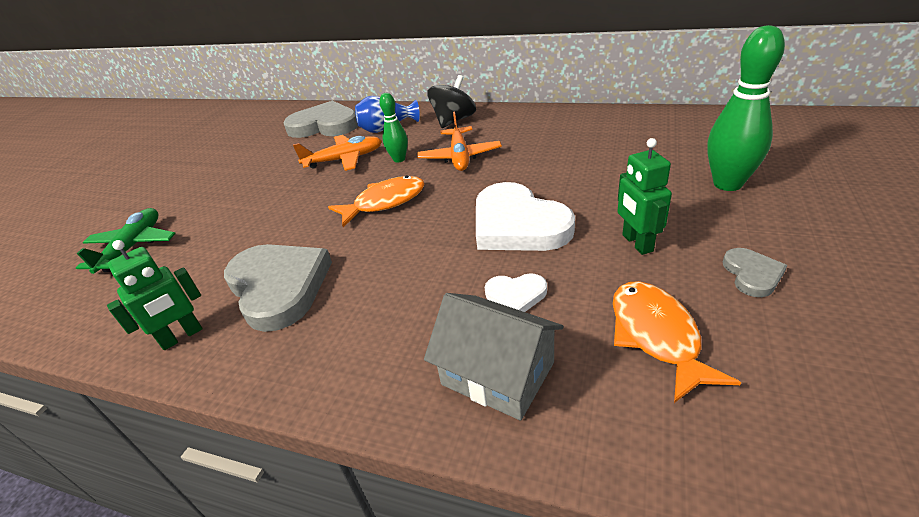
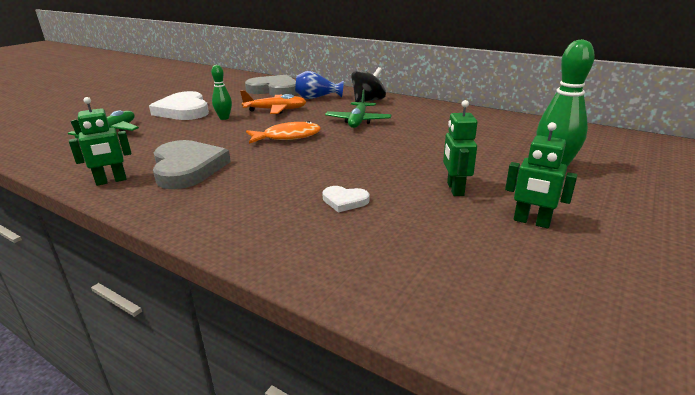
camera: 10 degrees right, 10 degrees down
(399, 159) = (314, 116): green bowling pin -> green bowling pin (224, 118)
(459, 157) = (358, 121): orange plane -> green plane
(497, 373) = (302, 238): grey house -> none
(517, 224) = (373, 164): white heart -> white heart (183, 110)
(656, 336) = (431, 241): orange fish -> none
(752, 274) = (531, 222): grey heart -> green robot

